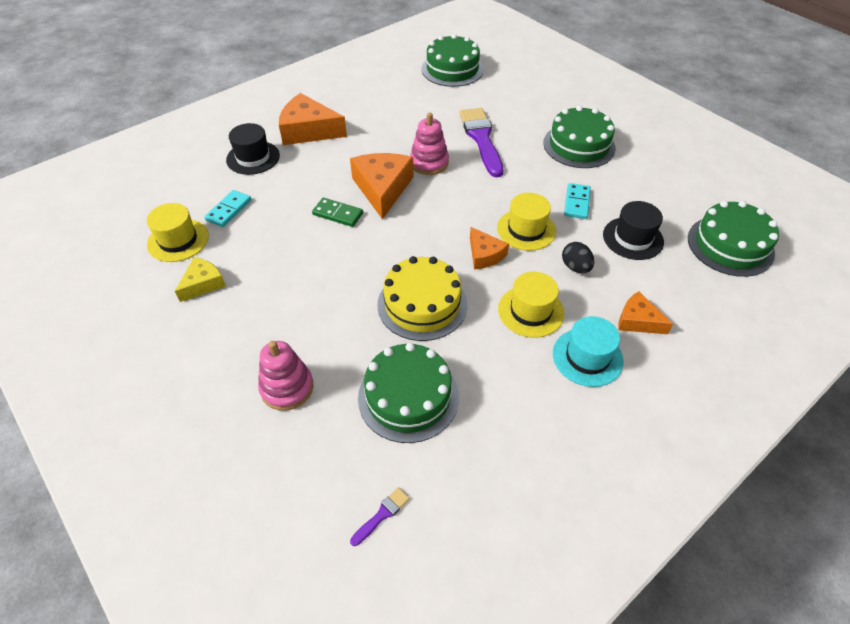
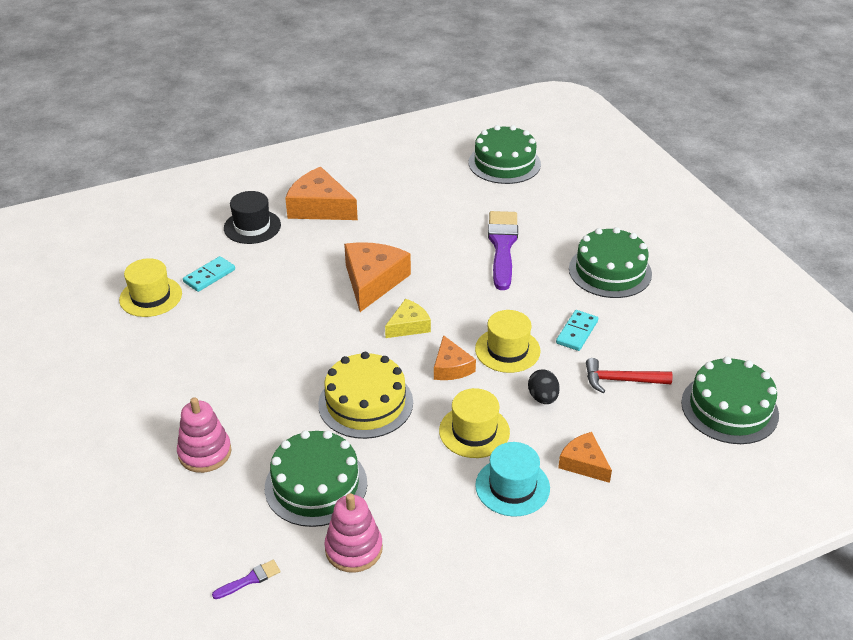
camera: 15 degrees right, 10 degrees down
(203, 284) = (160, 342): yellow cheese -> yellow cheese (408, 326)
(338, 214) = (316, 299): green domino -> none
(429, 163) = (433, 262): pink stacking toy -> pink stacking toy (353, 549)
(633, 238) = (621, 380): black hat -> red hammer

